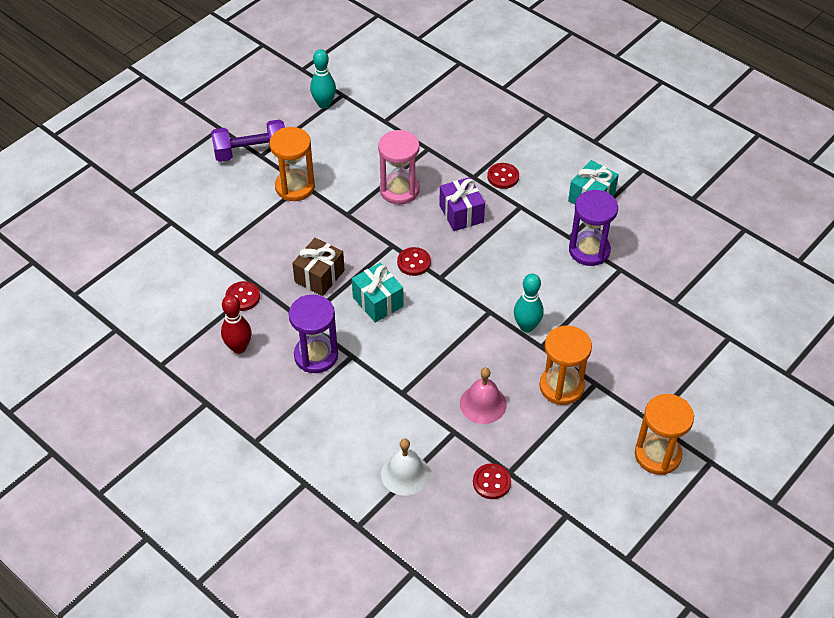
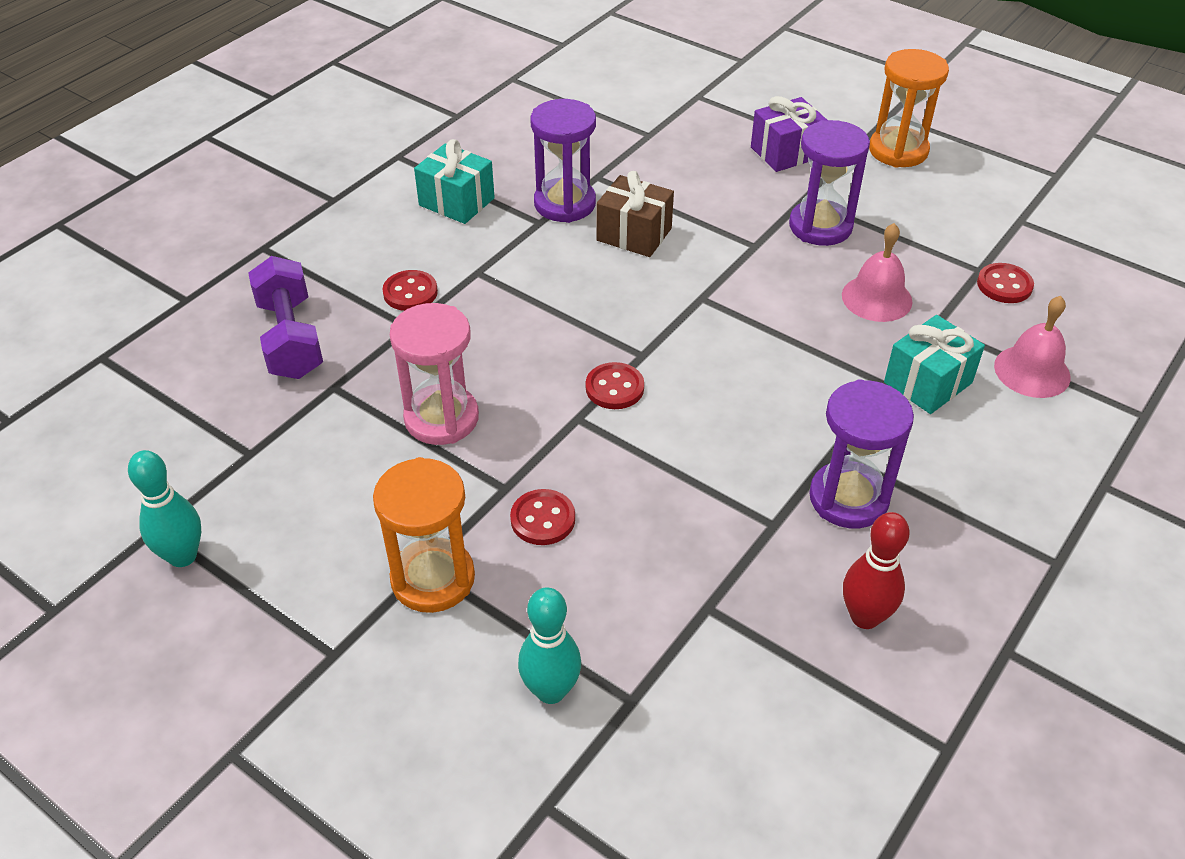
camera: 95 degrees left, 5 degrees down
(243, 297) = (740, 629): red button -> red button (543, 519)
(251, 152) = (322, 674): purple dumbbell -> purple dumbbell (291, 338)
(319, 276) = (666, 513): brown gift -> brown gift (634, 234)
(378, 302) = (710, 427): turquoise gift -> turquoise gift (928, 383)
(405, 474) = (1032, 371): white bell -> pink bell
(461, 214) = (497, 337): purple gift -> purple gift (786, 152)
(526, 326) = (722, 260): turquoise bowling pin -> turquoise bowling pin (551, 690)
(561, 386) = (820, 226): orange hourglass -> purple hourglass

